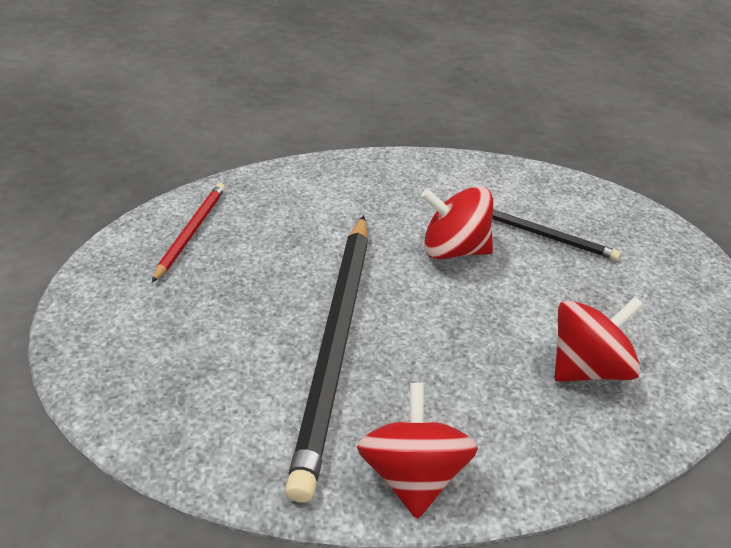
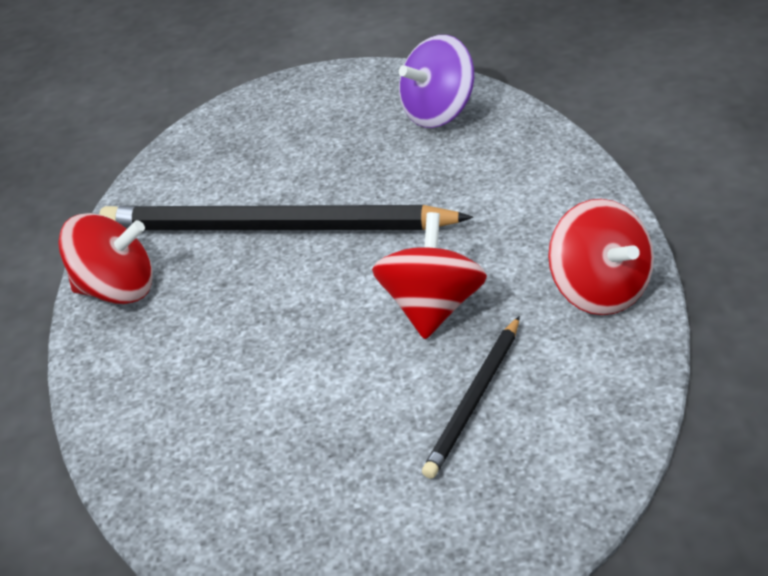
camera: 100 degrees right, 0 degrees up
(191, 232) = (439, 112): red pencil -> purple spinning top
(587, 367) = (229, 424): red spinning top -> red spinning top (601, 290)

